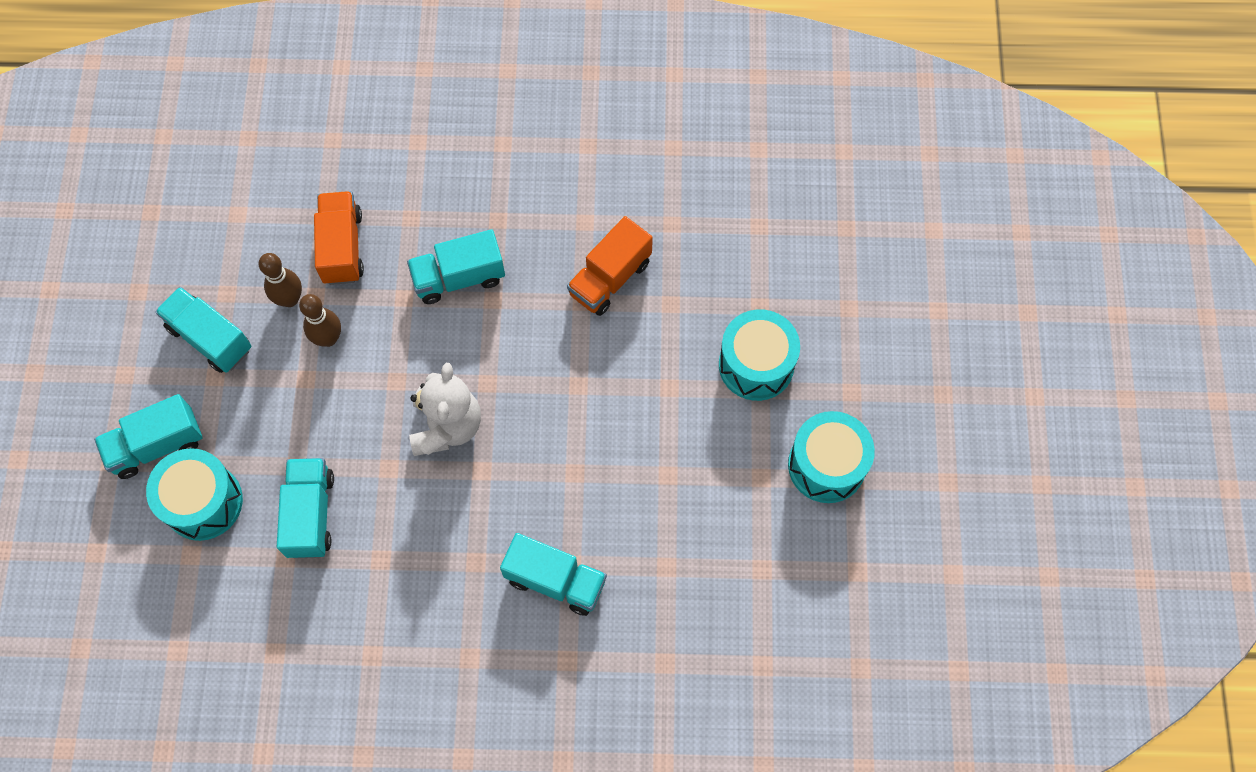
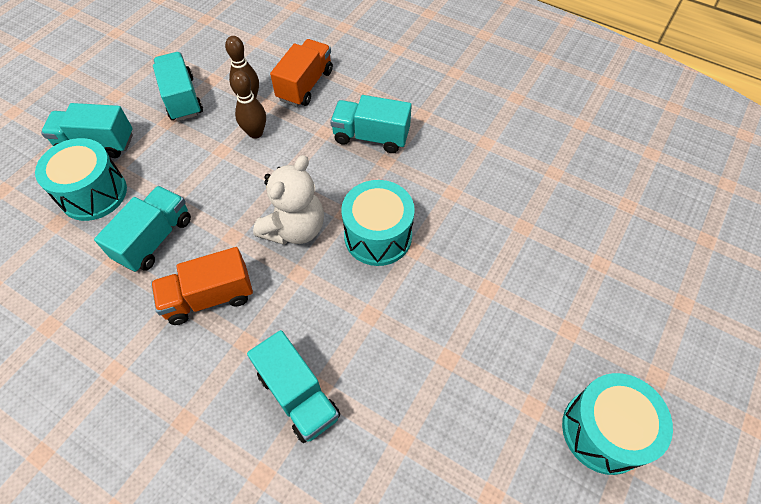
camera: 30 degrees right, 10 degrees down
(610, 278) = (484, 187): orange truck -> orange truck (209, 297)
(756, 365) = (575, 308): turquoise drum -> turquoise drum (378, 236)

